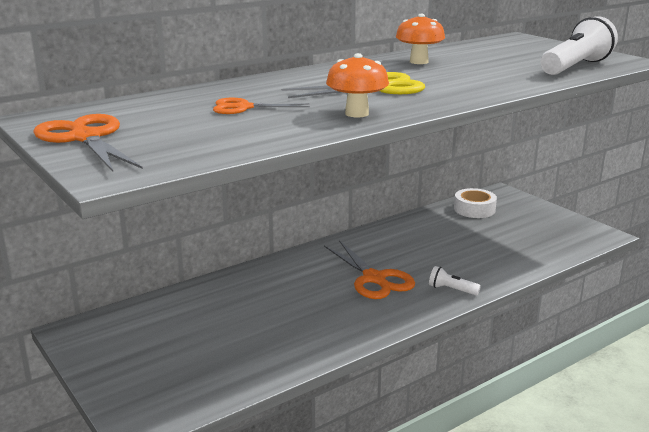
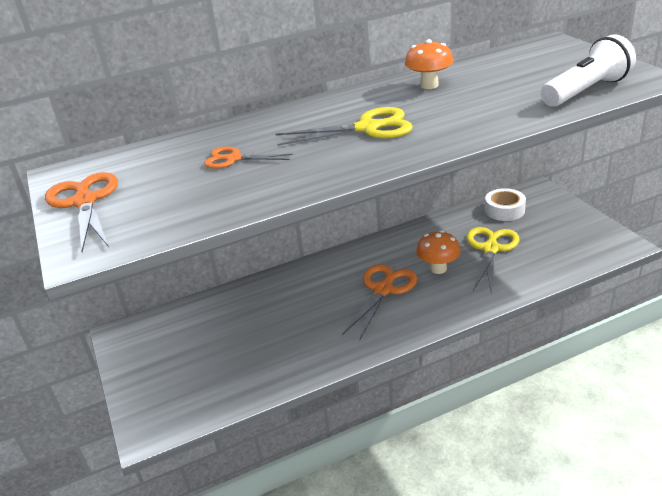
camera: 15 degrees right, 10 degrees up
(357, 113) = (329, 168): orange mushroom -> orange mushroom (438, 269)
(374, 278) = (383, 290): orange scissors -> orange scissors turned 135 degrees counterclockwise
(451, 290) = (450, 306): white flashlight -> none
(473, 241) = (490, 249): none -> yellow scissors

